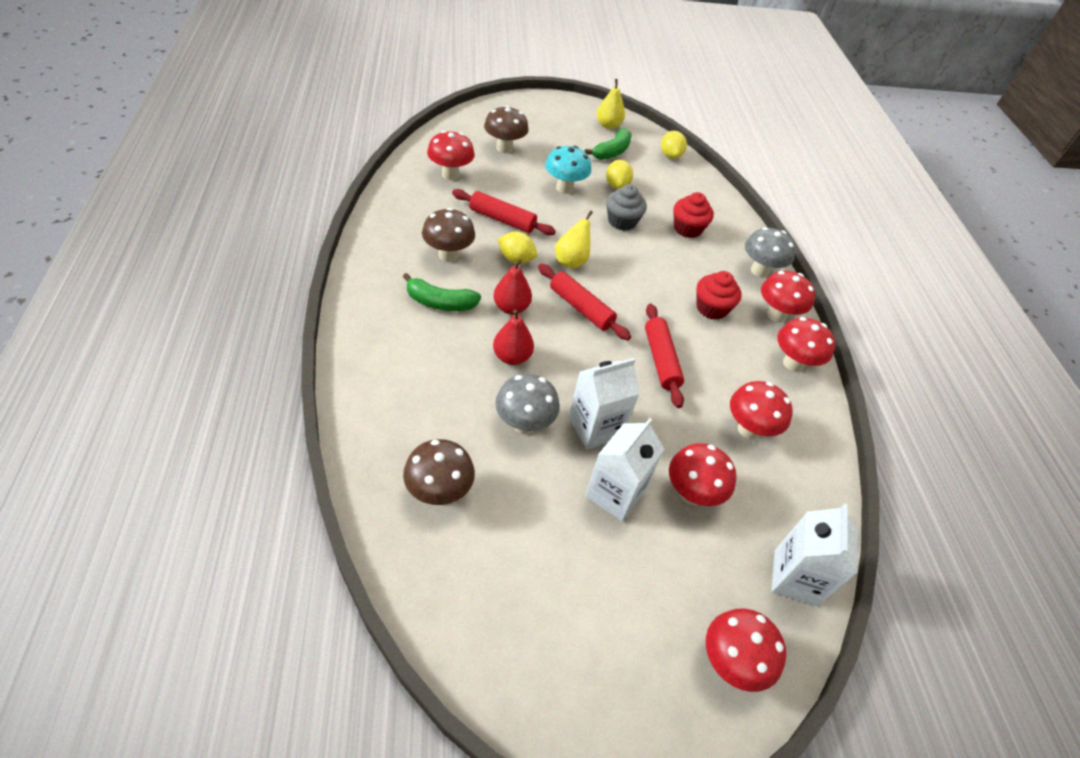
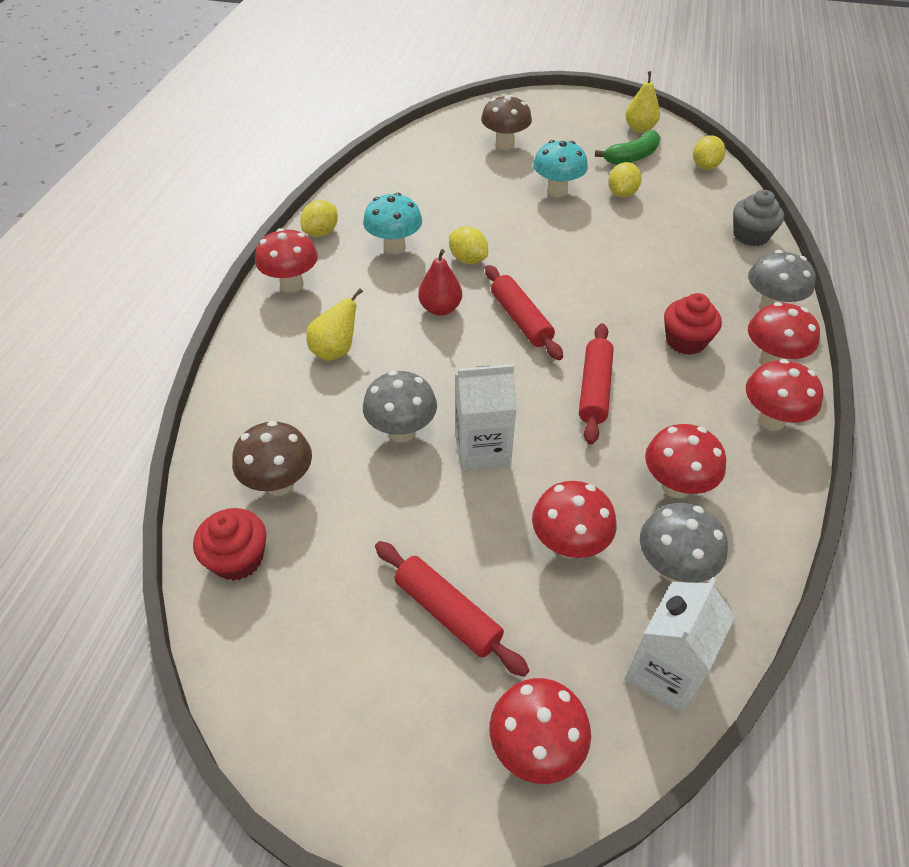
camera: 25 degrees right, 0 degrees up
(376, 249) = (321, 232): none -> yellow lemon
(440, 302) = (364, 293): green banana -> none
(448, 255) = (394, 247): brown mushroom -> turquoise mushroom
(450, 174) = (432, 166): red mushroom -> red mushroom (292, 284)
(502, 219) = (470, 217): red rolling pin -> red rolling pin (447, 613)
(512, 357) = (418, 359): red pear -> none
(571, 261) = (531, 269): yellow pear -> yellow pear (335, 351)
(615, 493) = (474, 525): white carton -> none
(622, 221) = (611, 232): grey cupcake -> grey cupcake (750, 235)
(687, 229) = (692, 249): red cupcake -> red cupcake (238, 559)
(771, 495) = (673, 567): none -> grey mushroom

